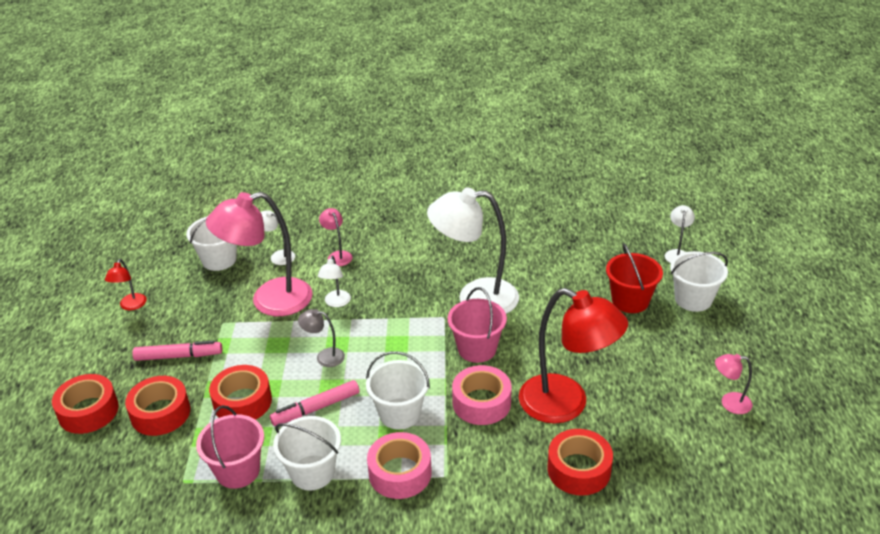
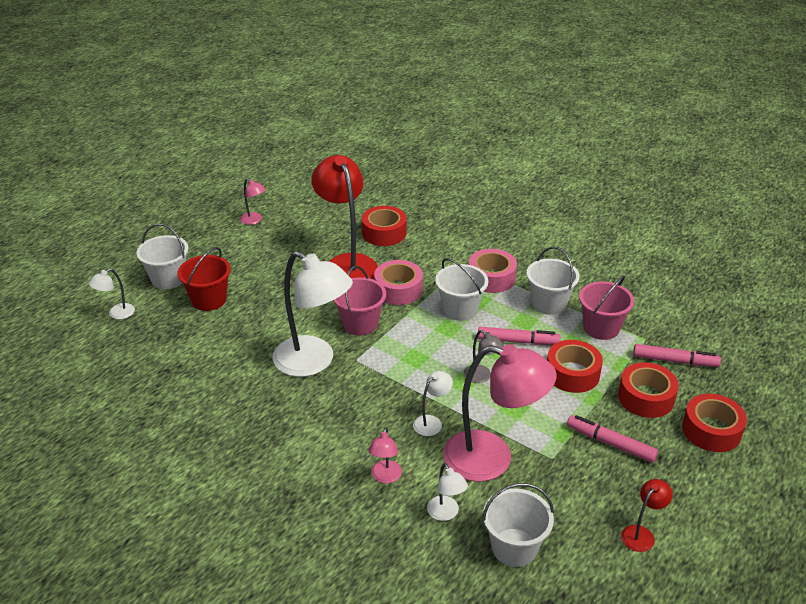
camera: 145 degrees left, 0 degrees up
(141, 470) = (674, 361): none -> pink marker

